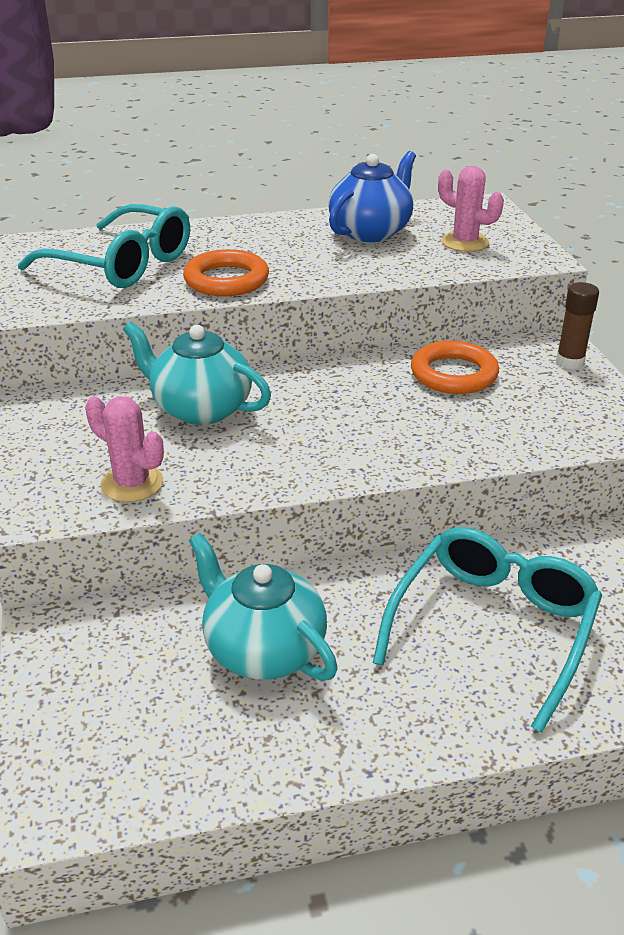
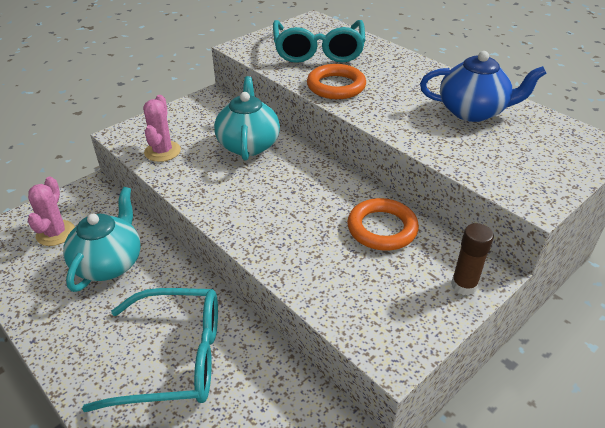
camera: 60 degrees right, 5 degrees up
(465, 242) = (512, 155): pink cactus -> pink cactus (55, 233)

